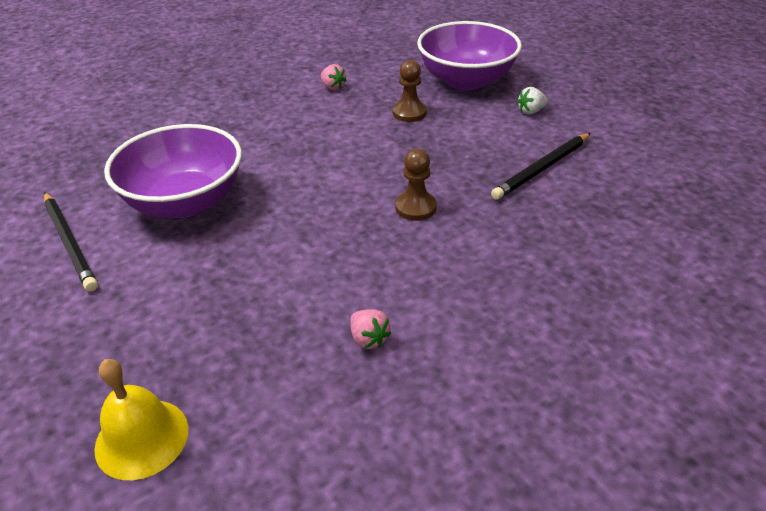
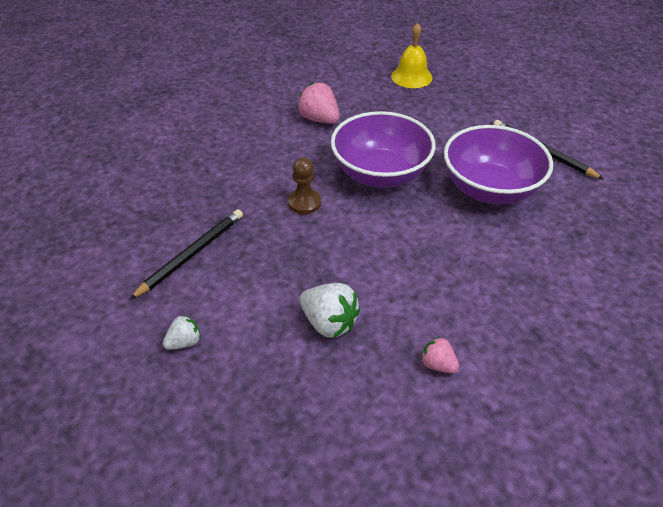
camera: 170 degrees right, 5 degrees up
(368, 339) = (319, 119): pink strawberry -> pink strawberry, size x1.72
(409, 113) = (329, 322): brown pawn -> white strawberry
(466, 80) = (262, 403): purple bowl -> purple bowl (380, 174)

